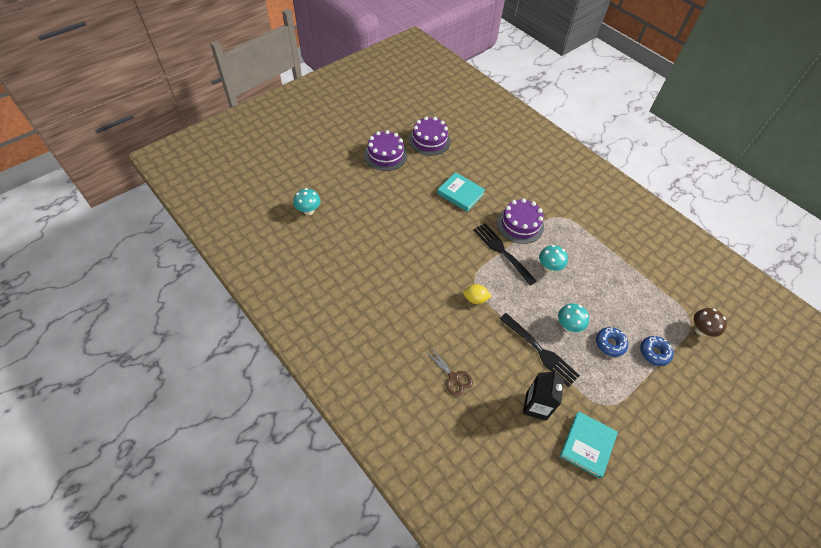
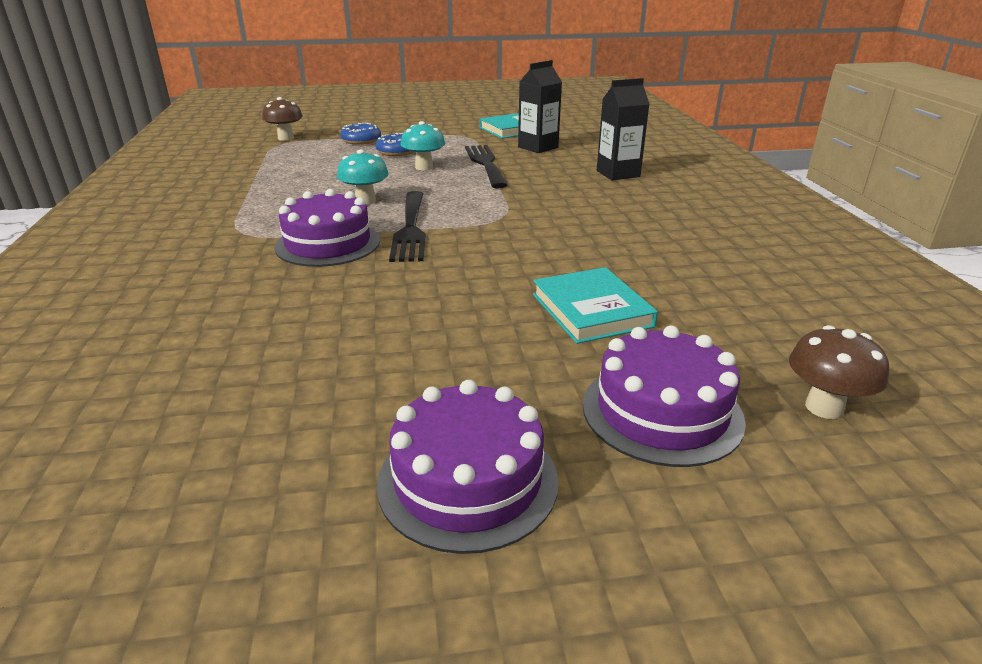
camera: 145 degrees left, 25 degrees down
(308, 211) = (824, 407): turquoise mushroom -> brown mushroom
(429, 140) = (264, 469): purple cake -> purple cake (662, 412)
(453, 377) = (618, 174): brown scissors -> black carton
(460, 193) = (368, 314): turquoise book -> turquoise book (591, 310)
(475, 299) = (520, 206): yellow lemon -> none

